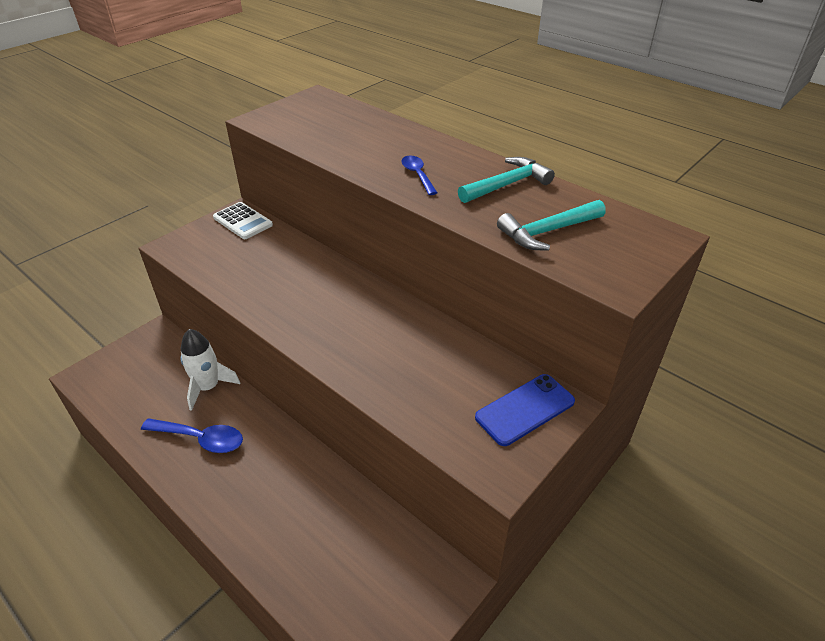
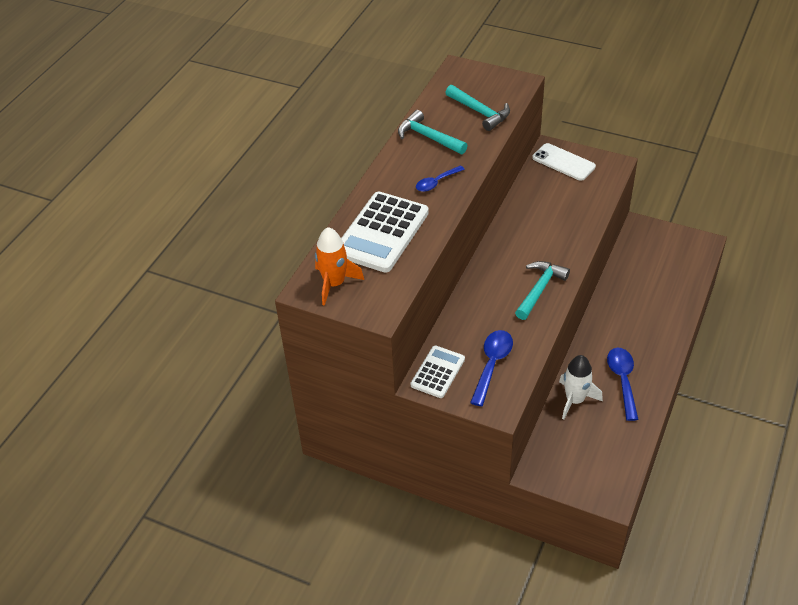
camera: 105 degrees left, 5 degrees up
(223, 253) = (492, 364): none -> blue spoon
(294, 312) = (539, 289): none -> turquoise hammer
(312, 106) = (334, 283): none -> orange rocket
(359, 134) = (382, 233): none -> white calculator
(525, 409) = (563, 162): blue phone -> white phone

